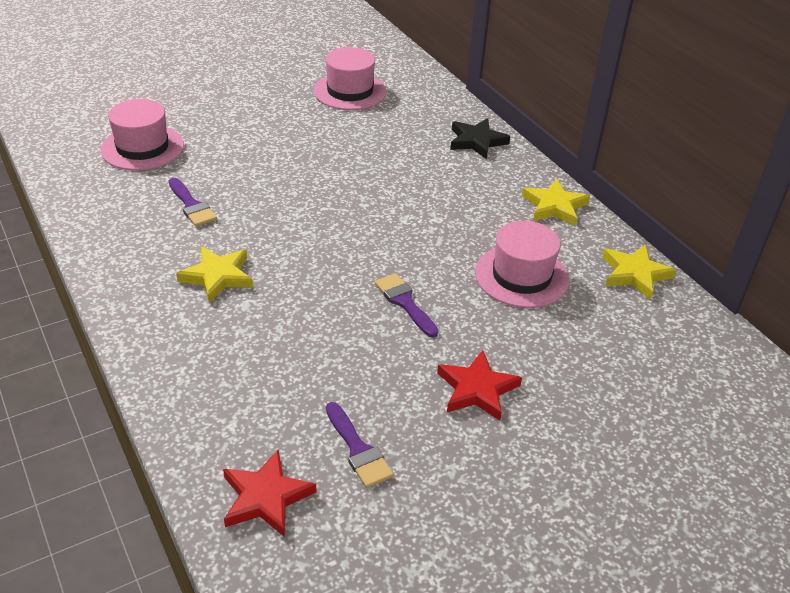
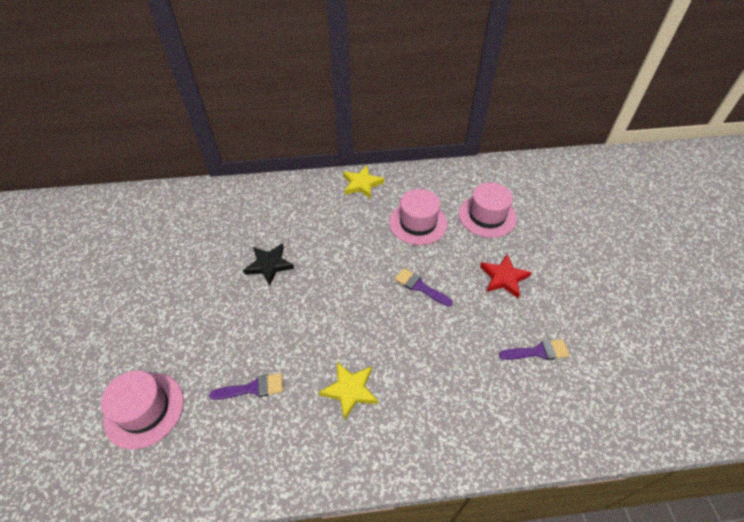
camera: 65 degrees left, 10 degrees up
(266, 497) = (567, 413): red star -> none
(350, 91) = (166, 239): pink hat -> pink hat (487, 216)
(404, 302) = (419, 286): purple brush -> purple brush turned 45 degrees clockwise
(476, 141) = (276, 193): black star -> black star (269, 265)
(634, 274) = (435, 176): yellow star -> none

